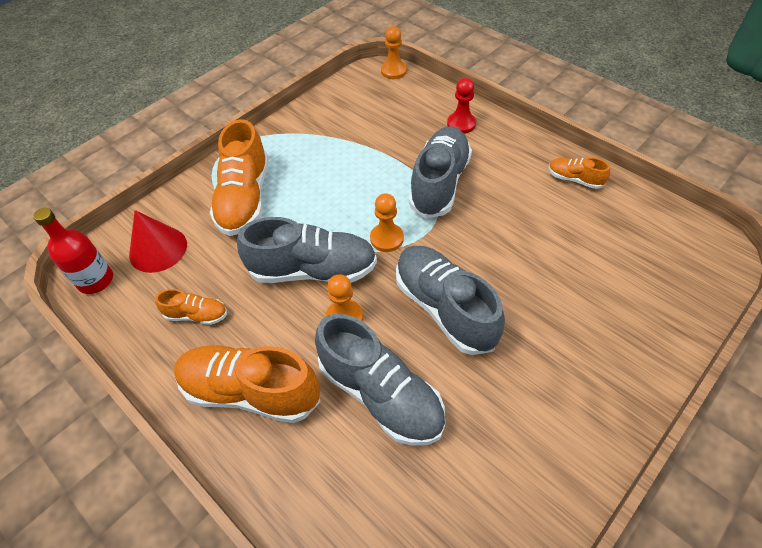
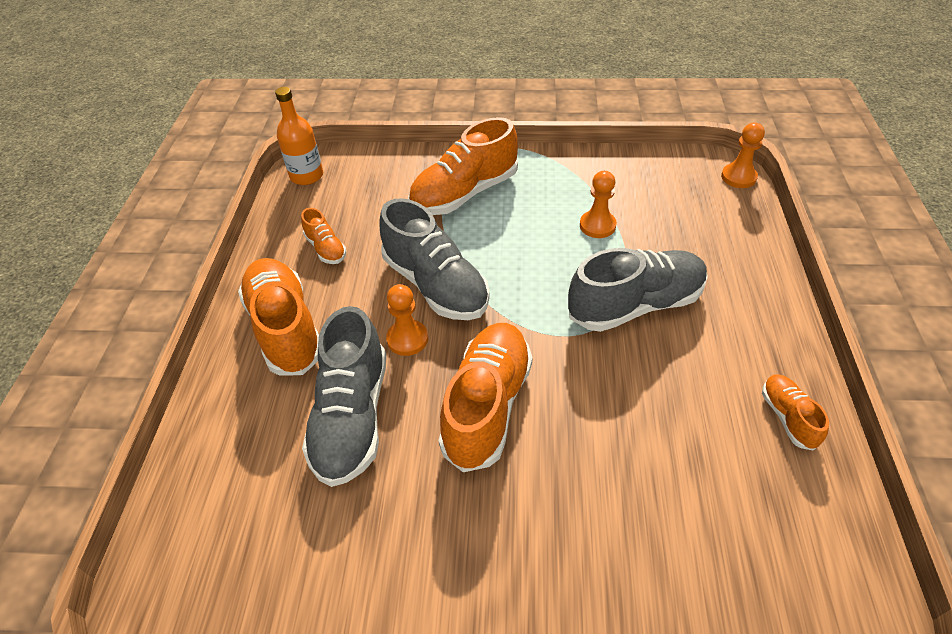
camera: 50 degrees right, 5 degrees down
(96, 280) = (306, 176): red bottle -> orange bottle
(158, 249) = (364, 185): red cone -> none
(386, 238) = (522, 311): orange pawn -> orange pawn (597, 225)
(444, 308) = (487, 405): grey shoe -> orange shoe
(461, 124) = (737, 271): red pawn -> none

